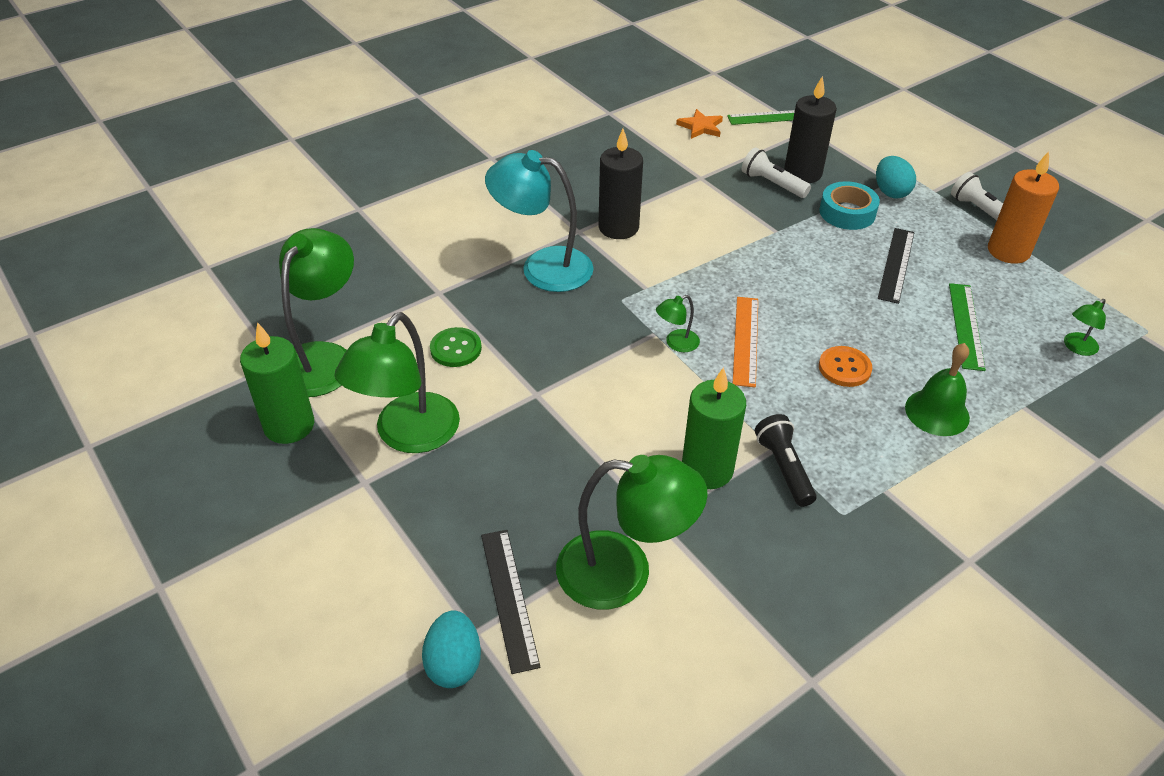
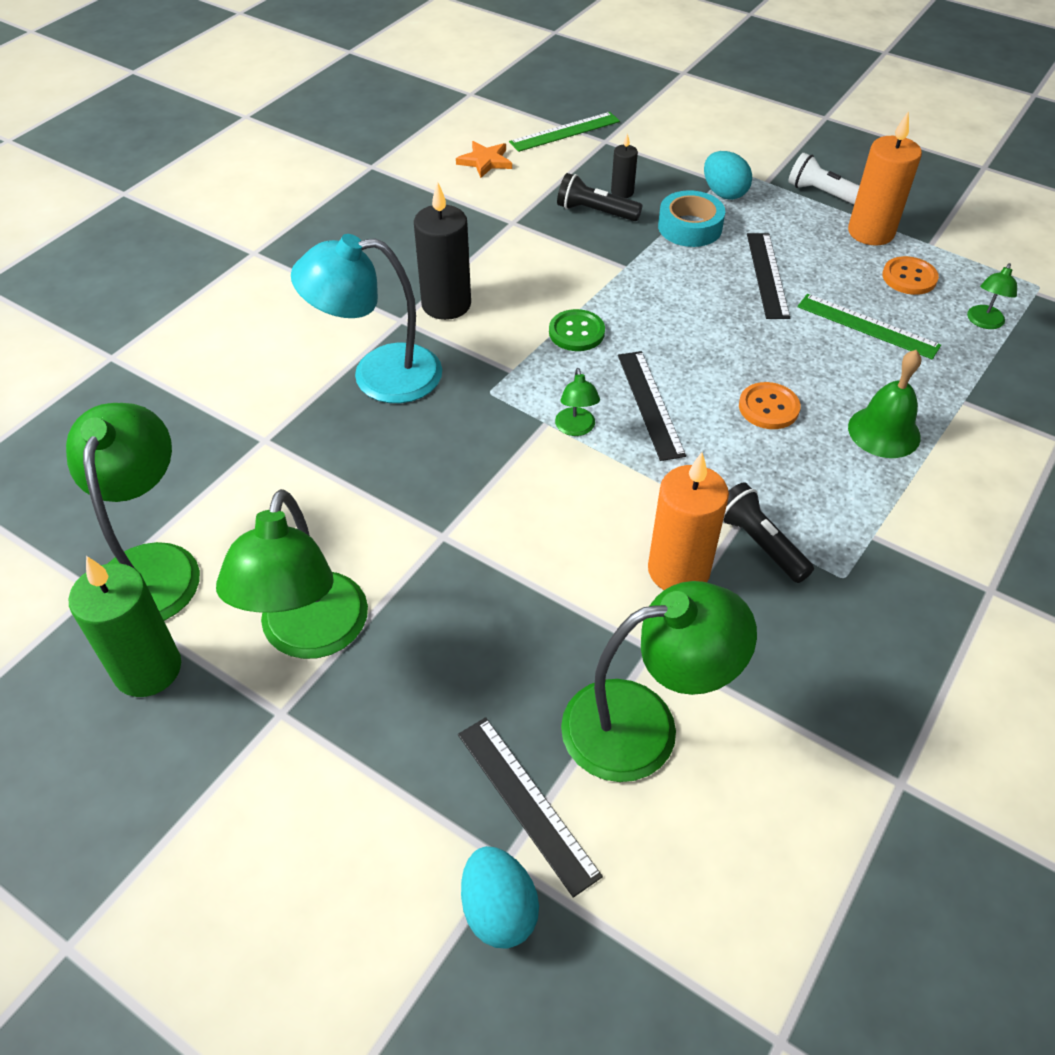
camera: 20 degrees left, 5 degrees up
(456, 349) = (319, 506): green button -> green button (576, 332)
(676, 343) = (576, 428): green lamp -> green lamp turned 45 degrees counterclockwise
(707, 470) = (678, 570): green candle -> orange candle
(745, 340) = (650, 404): orange ruler -> black ruler
(772, 184) = (595, 212): white flashlight -> black flashlight
(802, 173) = (622, 192): black candle -> black candle, size x0.52
(965, 325) = (867, 326): green ruler -> green ruler turned 45 degrees counterclockwise
(1025, 295) = (909, 277): none -> orange button

